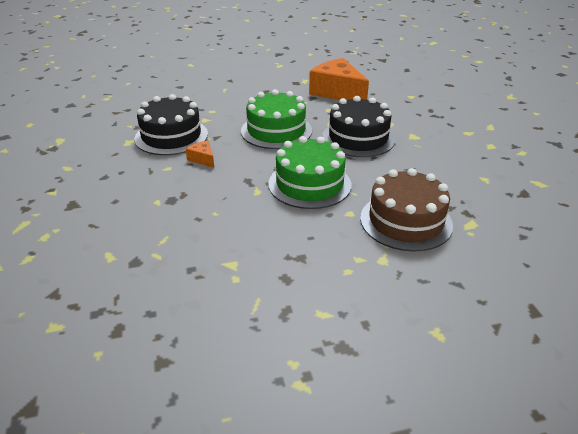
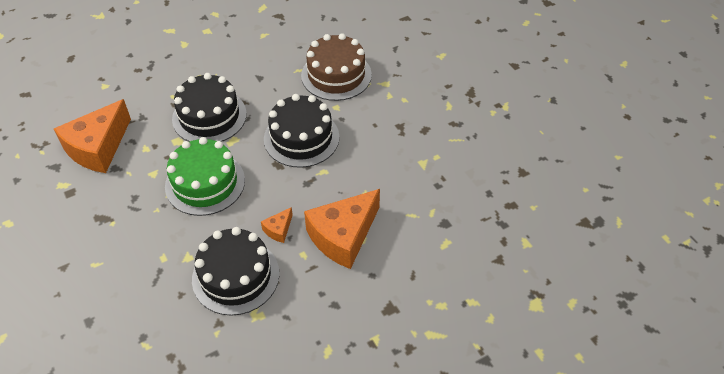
camera: 105 degrees left, 15 degrees up
(170, 191) = (343, 236): none -> orange cheese
(309, 184) = (301, 138): green cake -> black cake

